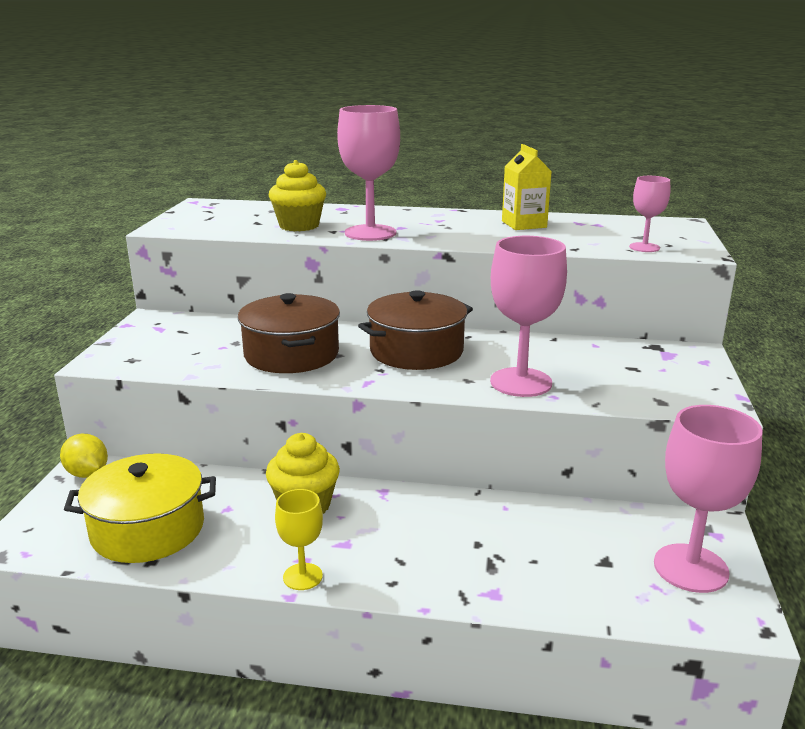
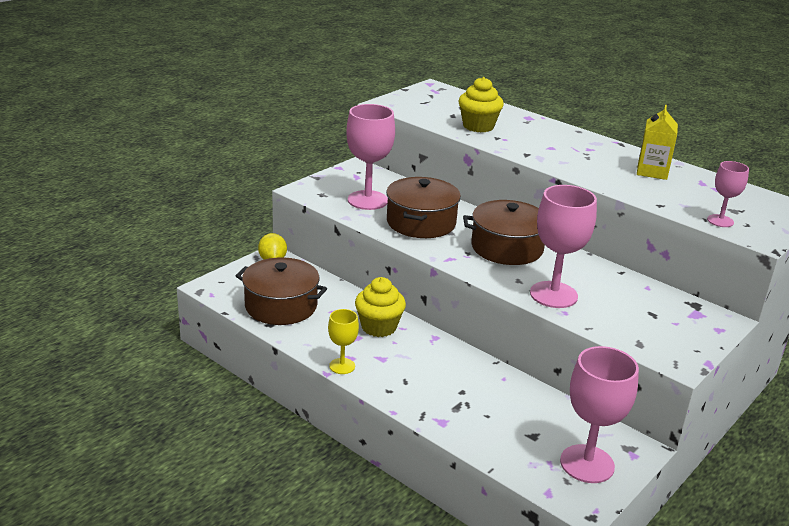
camera: 30 degrees right, 5 degrees up
(148, 529) = (281, 306): yellow pot -> brown pot
(370, 233) = (521, 147): pink goblet -> pink goblet (367, 200)

